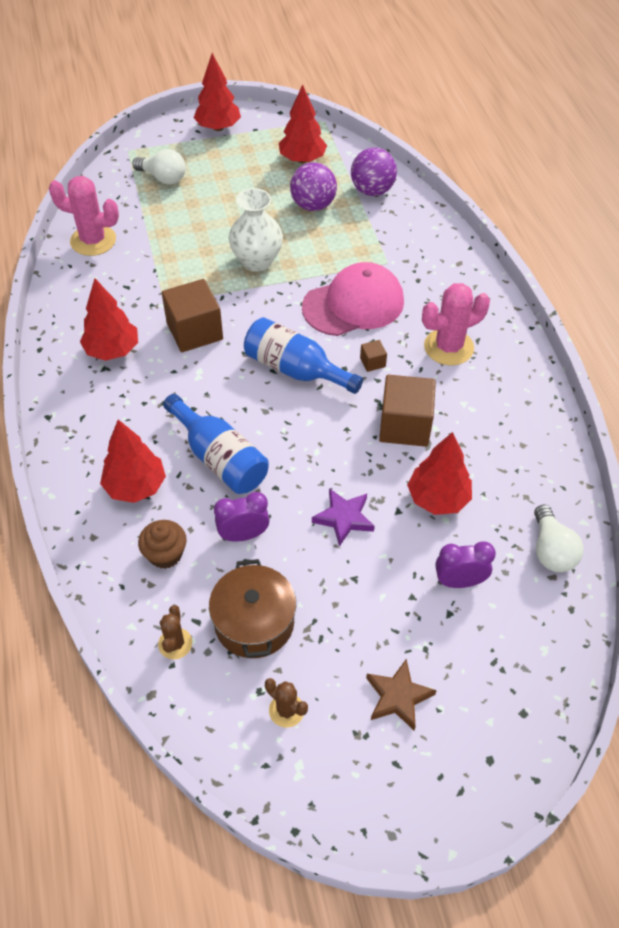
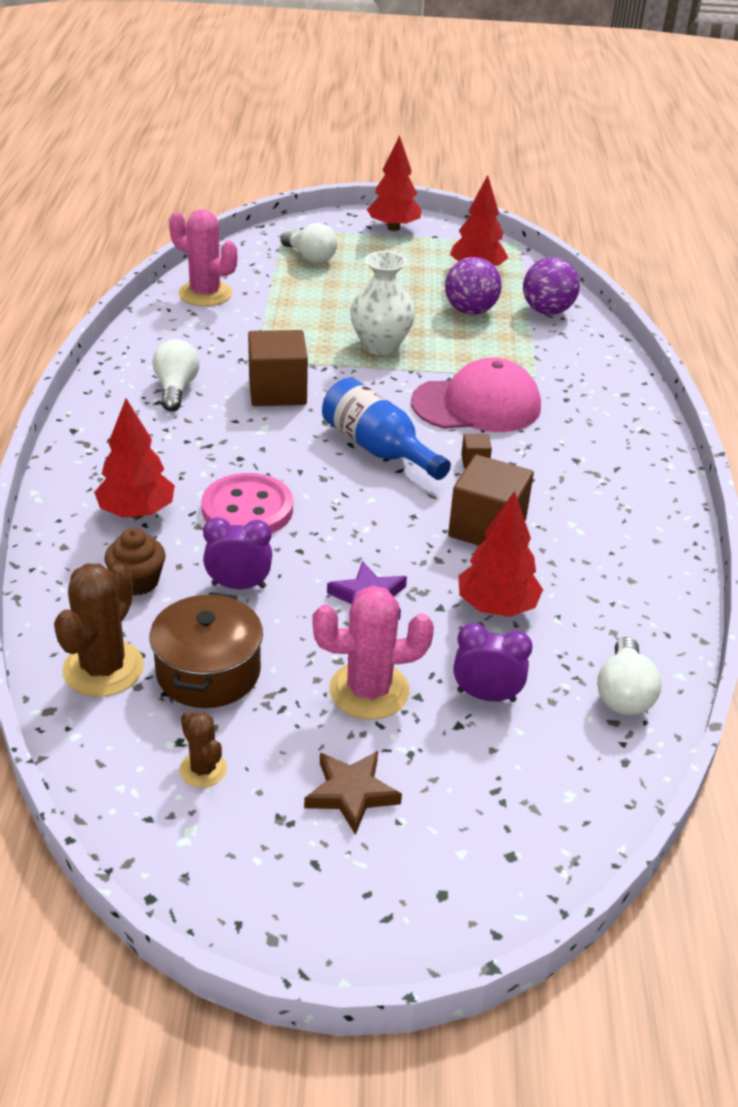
camera: 15 degrees right, 15 degrees down
(112, 350) = (176, 389): red tree -> white light bulb
(175, 643) = (103, 668): brown cactus -> brown cactus, size x1.83
(220, 458) = (247, 509): blue bottle -> pink button
(448, 347) = (576, 467): pink cactus -> pink cactus (369, 691)

